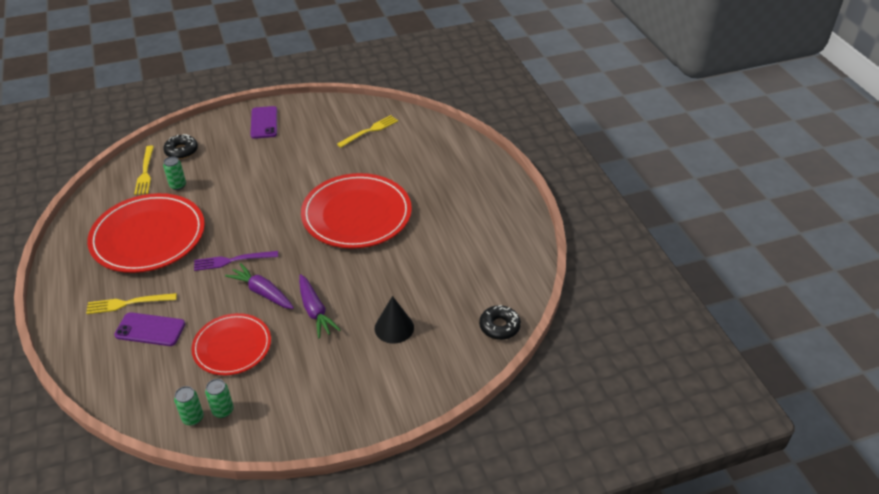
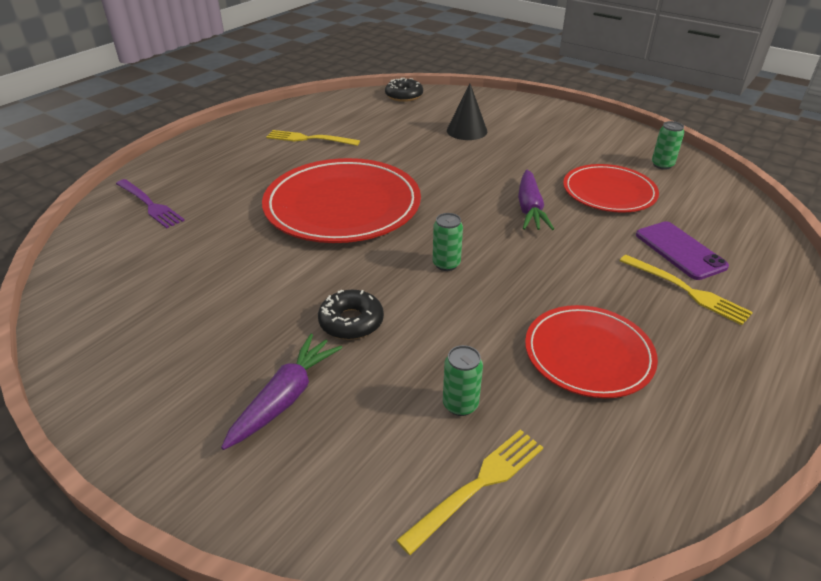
camera: 125 degrees left, 5 degrees down
(148, 236) = (588, 354): red plate -> red plate, size x0.61
(181, 151) = (368, 477): black donut -> black donut (351, 322)
(193, 418) = (692, 174): green can -> green can (446, 264)
(232, 260) = (520, 252): purple fork -> purple fork (150, 205)
(264, 123) = (186, 409): purple phone -> none
(315, 311) = (506, 171): purple carrot -> purple carrot (285, 398)
(370, 131) = (142, 271): yellow fork -> yellow fork (309, 139)

